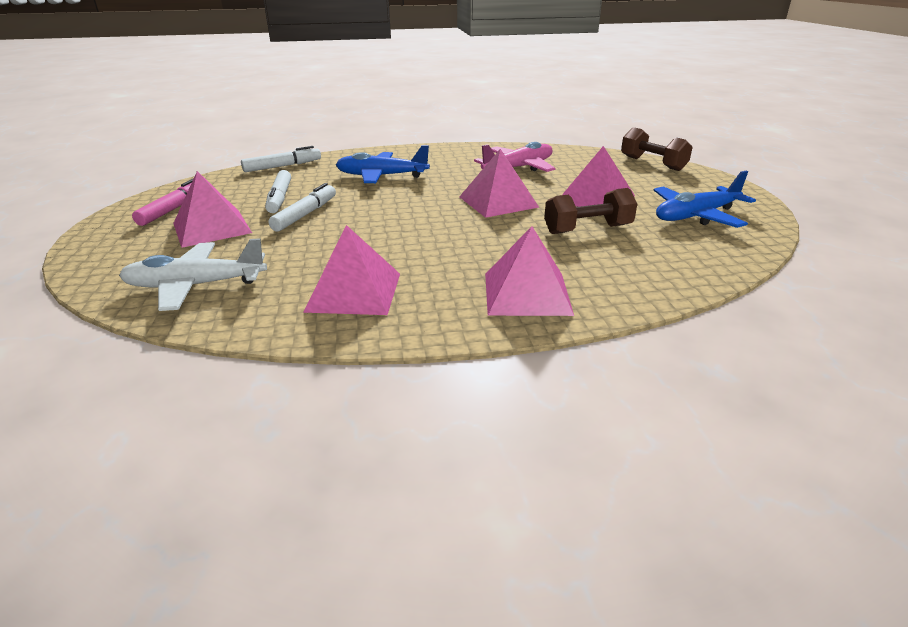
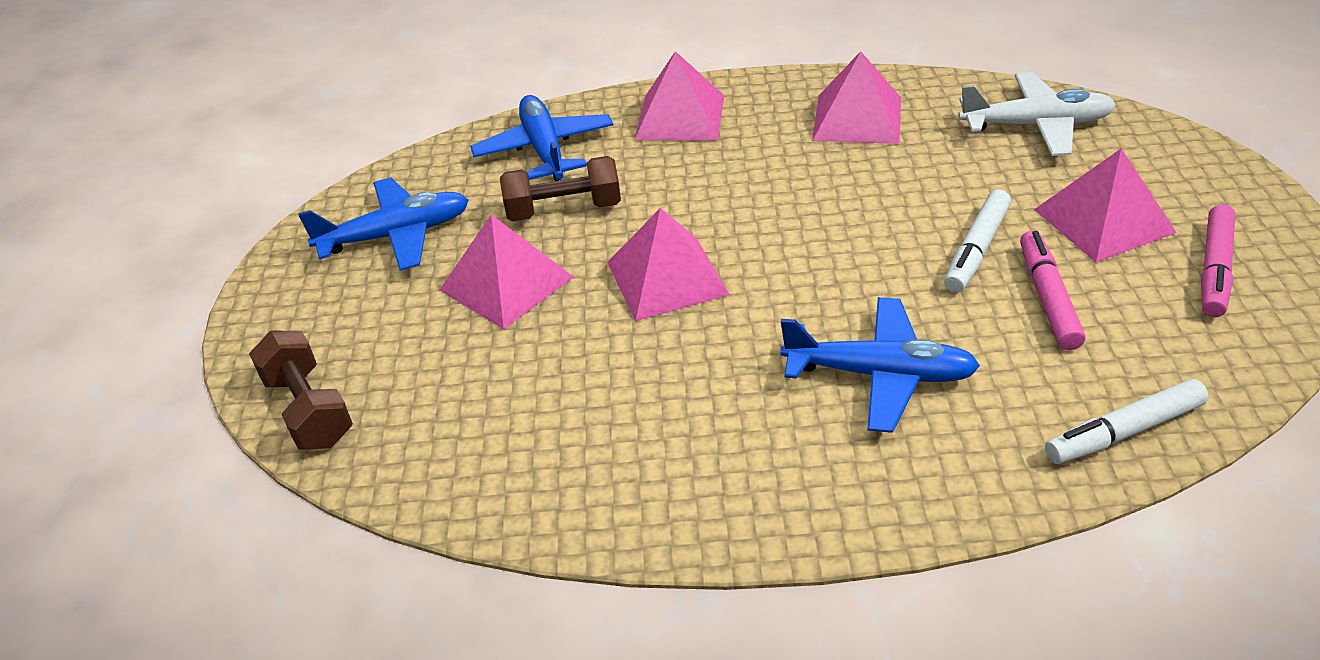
camera: 170 degrees left, 10 degrees up
(279, 198) = (1048, 298): white marker -> pink marker
(518, 168) = (592, 401): pink plane -> none
(638, 266) = (545, 149): none -> blue plane

